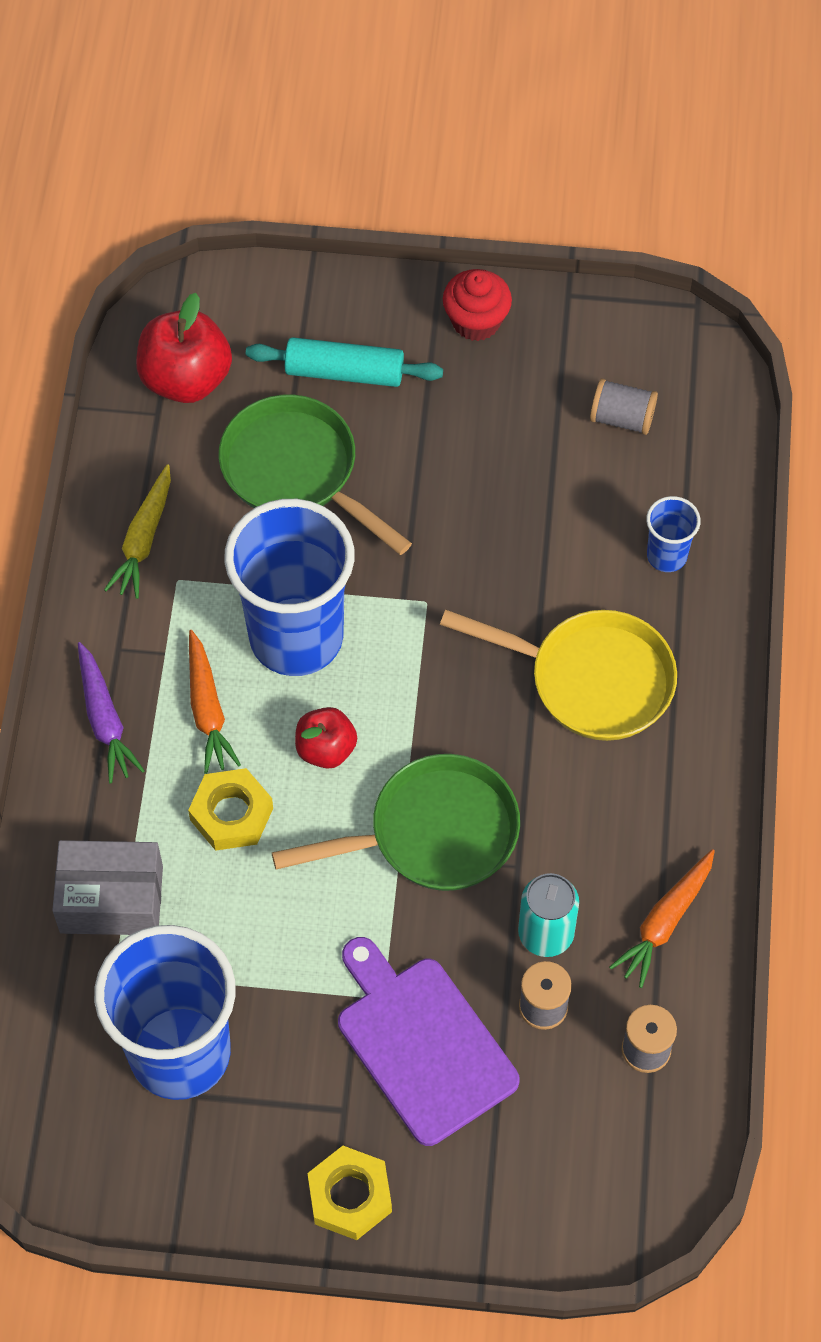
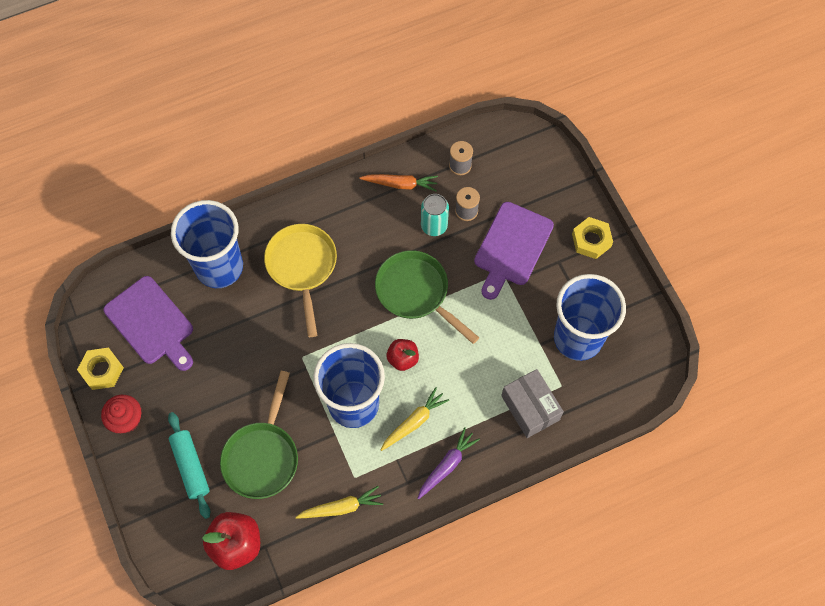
camera: 120 degrees left, 5 degrees up
(207, 709) = (414, 422): orange carrot -> yellow carrot
(231, 814) = (459, 381): yellow nut -> yellow nut (102, 370)
(622, 418) = (151, 323): grey spool -> purple cutting board
(666, 556) = (219, 267): blue cup -> blue cup, size x2.28

